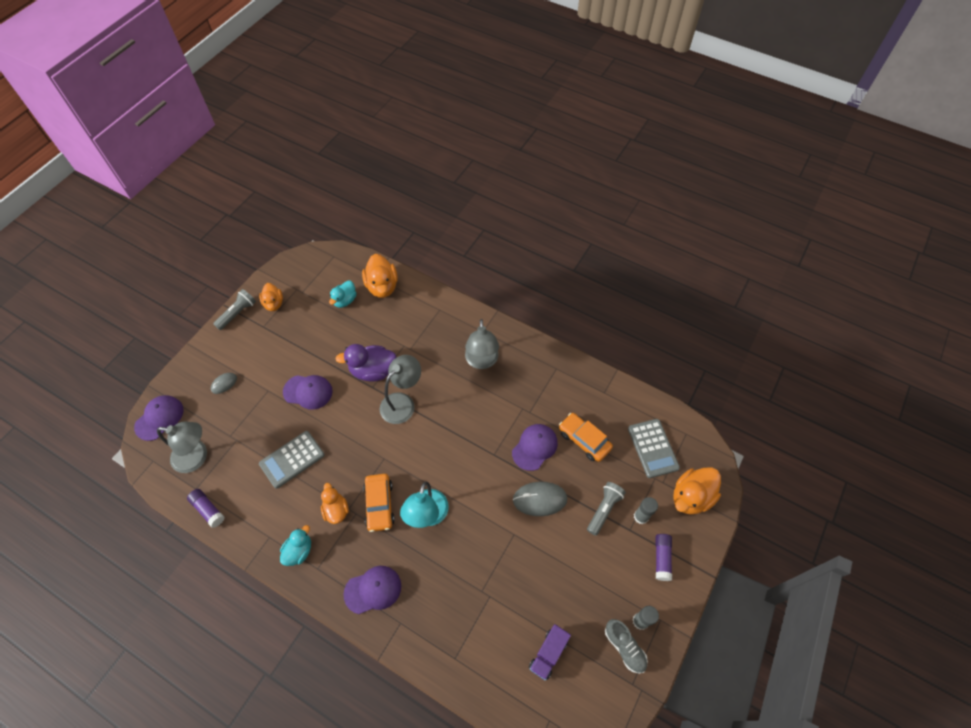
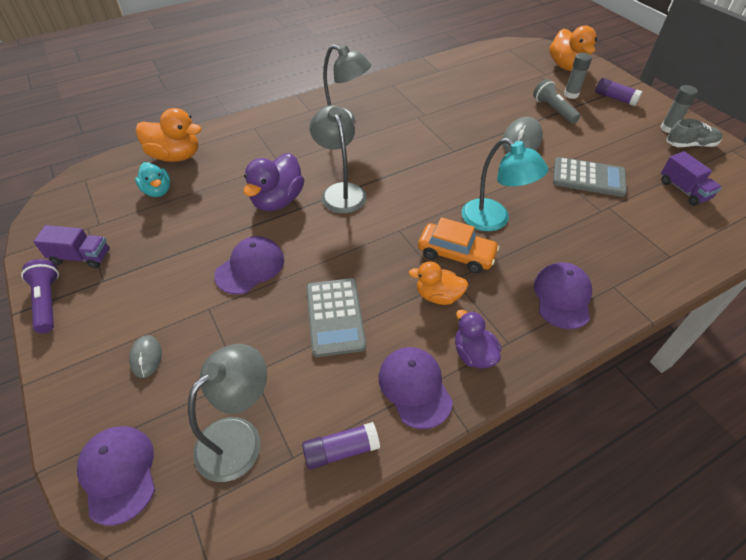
camera: 60 degrees left, 10 degrees down
(237, 313) = (48, 302): grey flashlight -> purple flashlight
(274, 303) = (81, 257): orange duck -> purple truck
(299, 551) = (473, 354): turquoise duck -> purple duck
(534, 447) = (464, 124): purple cap -> purple cap (414, 387)
(584, 440) = (478, 96): orange car -> none
(652, 448) = (511, 67): grey calculator -> grey calculator (588, 178)

